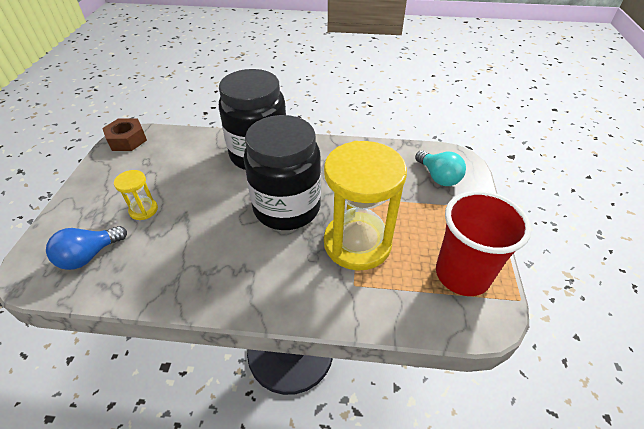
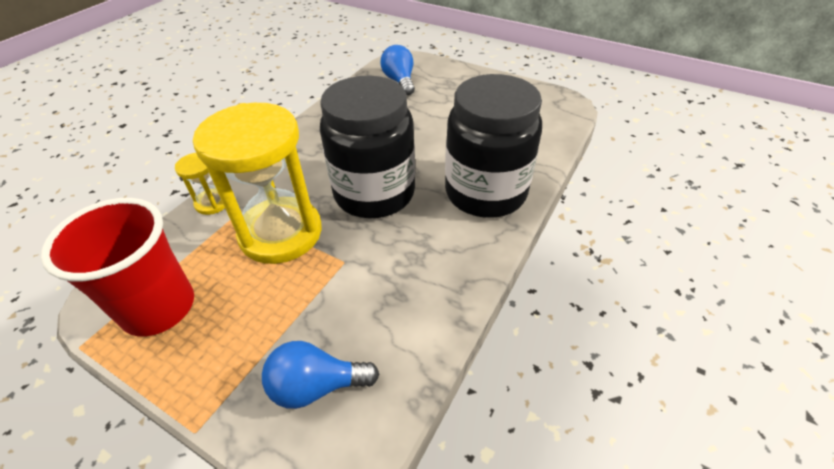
camera: 115 degrees right, 0 degrees up
(127, 140) = (560, 103): brown nut -> none
(143, 210) = (436, 106): yellow hourglass -> yellow hourglass (212, 203)
(438, 177) = (316, 386): turquoise light bulb -> blue light bulb

